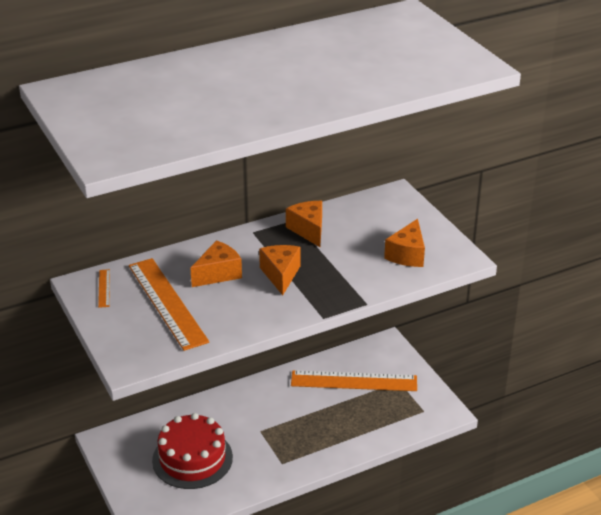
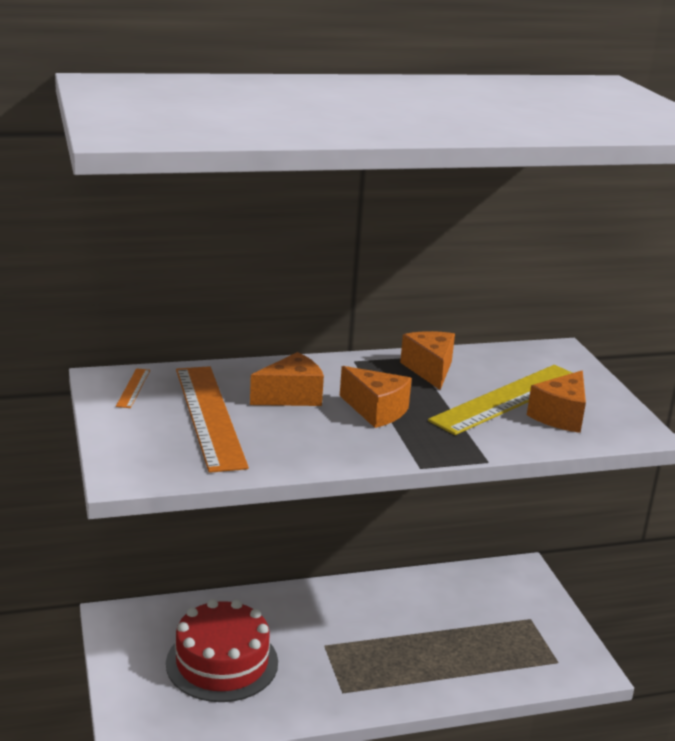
camera: 10 degrees right, 10 degrees down
(280, 275) = (376, 411): orange cheese -> orange cheese turned 120 degrees clockwise
(354, 381) = (468, 607): orange ruler -> none
(368, 246) = (507, 399): none -> yellow ruler

